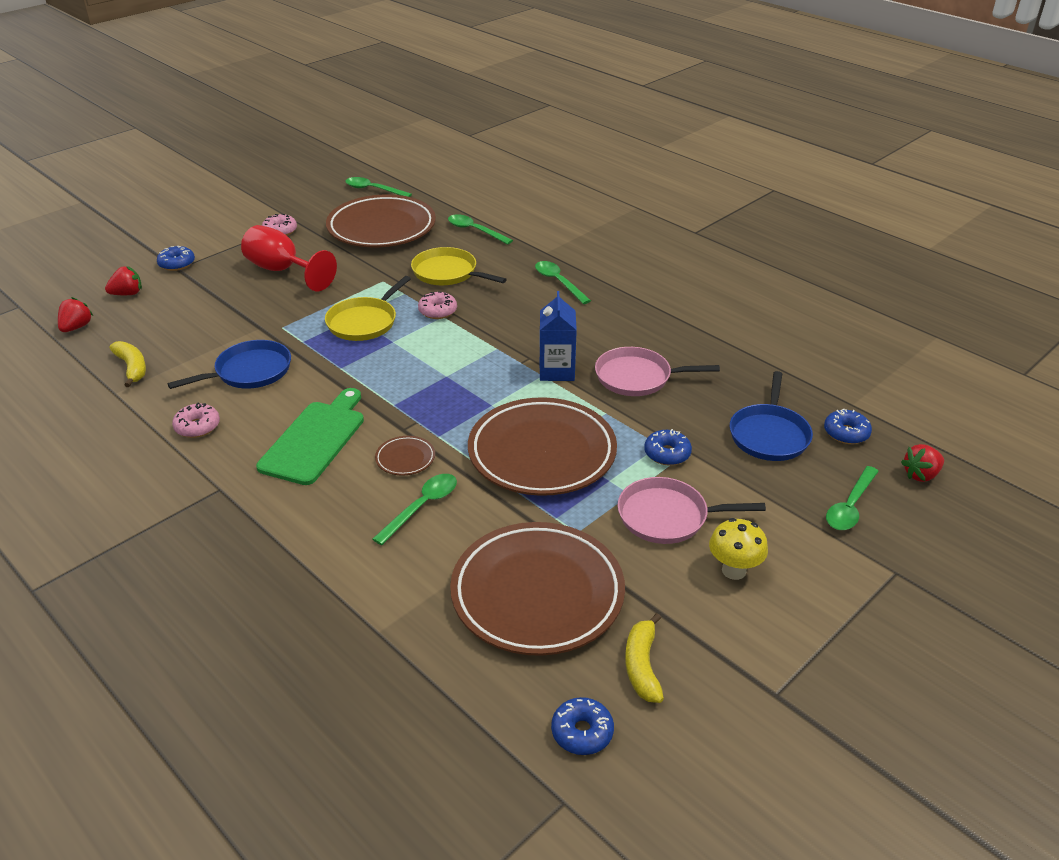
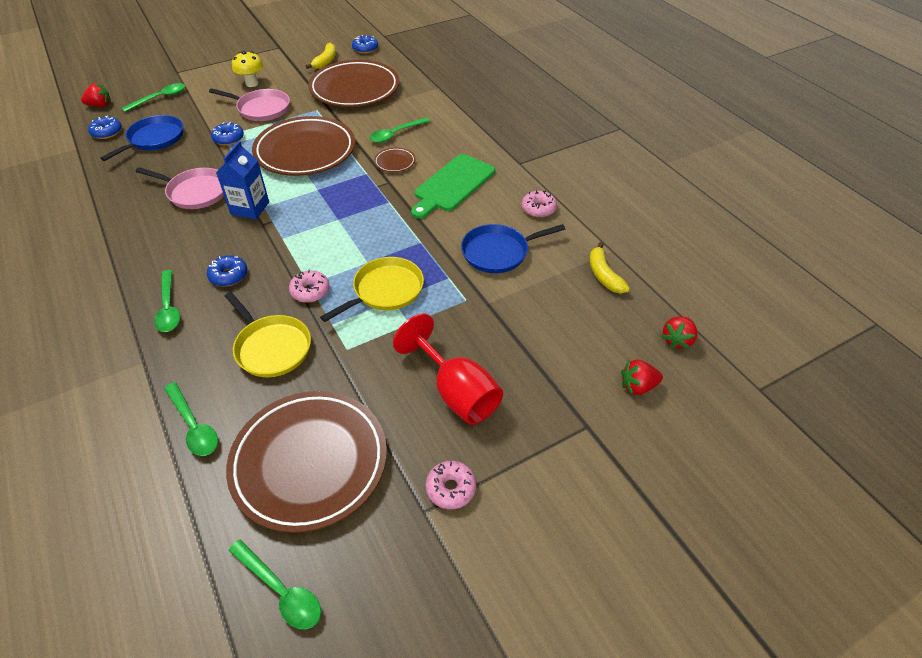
camera: 165 degrees left, 10 degrees up
(177, 264) = (589, 436): blue donut -> blue donut (229, 275)

